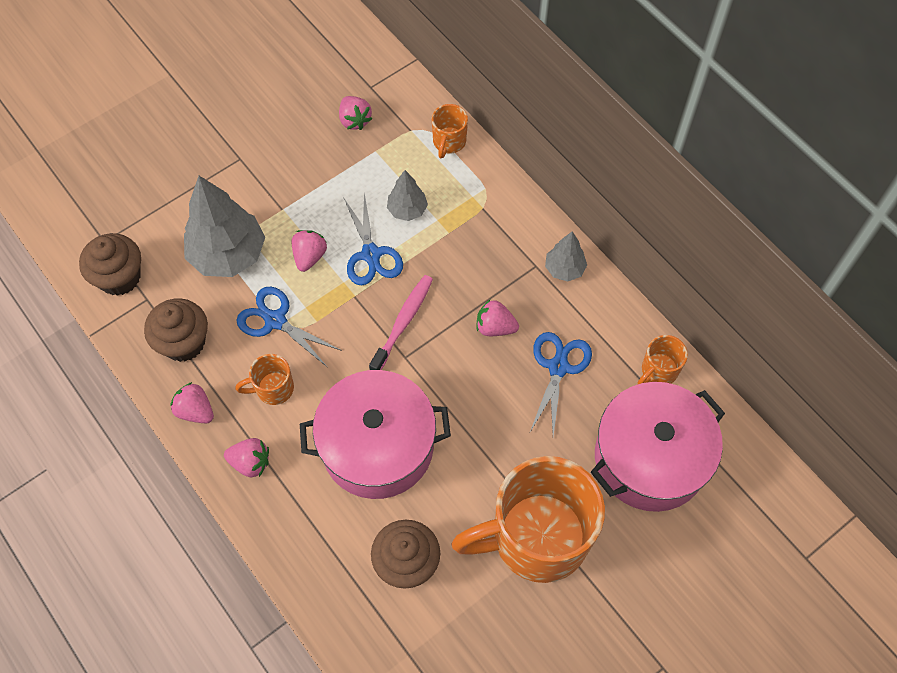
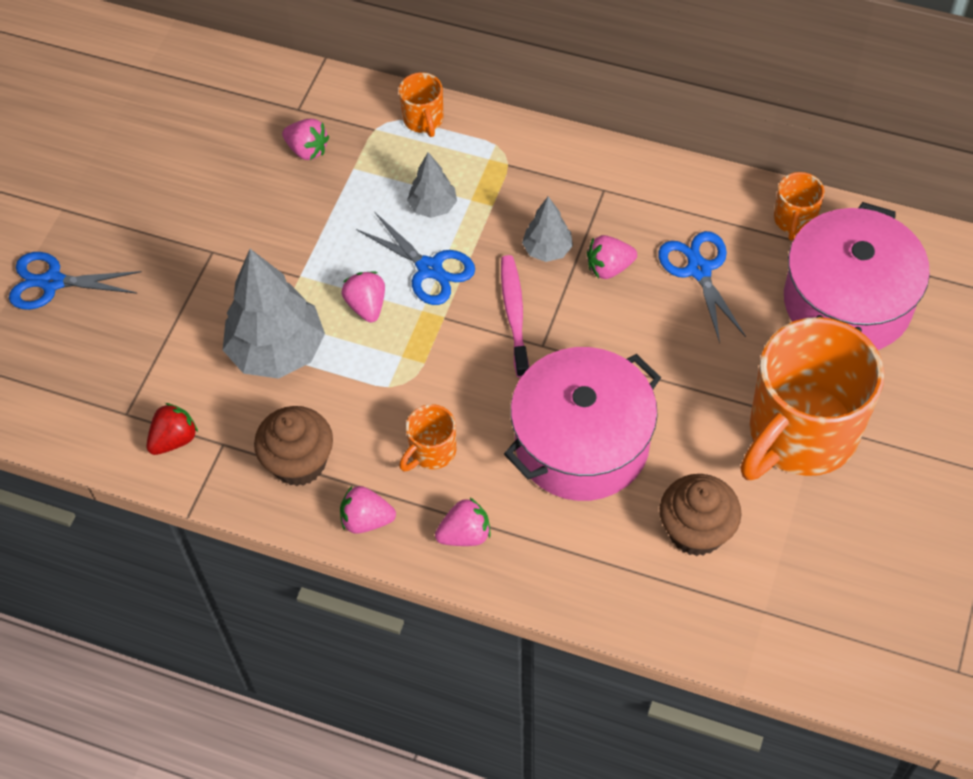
camera: 30 degrees left, 5 degrees down
(119, 277) = (174, 439): brown cupcake -> red strawberry
(275, 320) = (380, 386): blue scissors -> blue scissors (52, 282)
(564, 269) = (633, 177): grey tree -> grey tree (547, 250)

